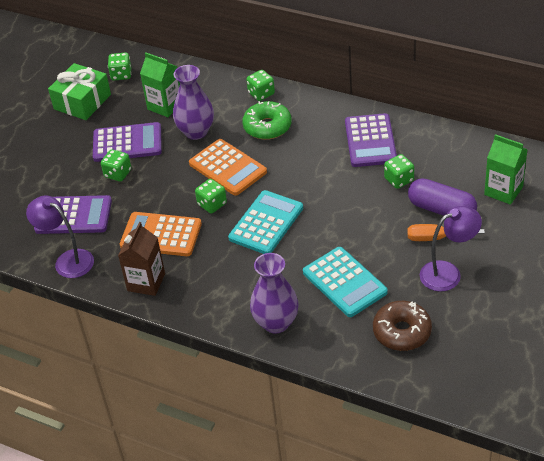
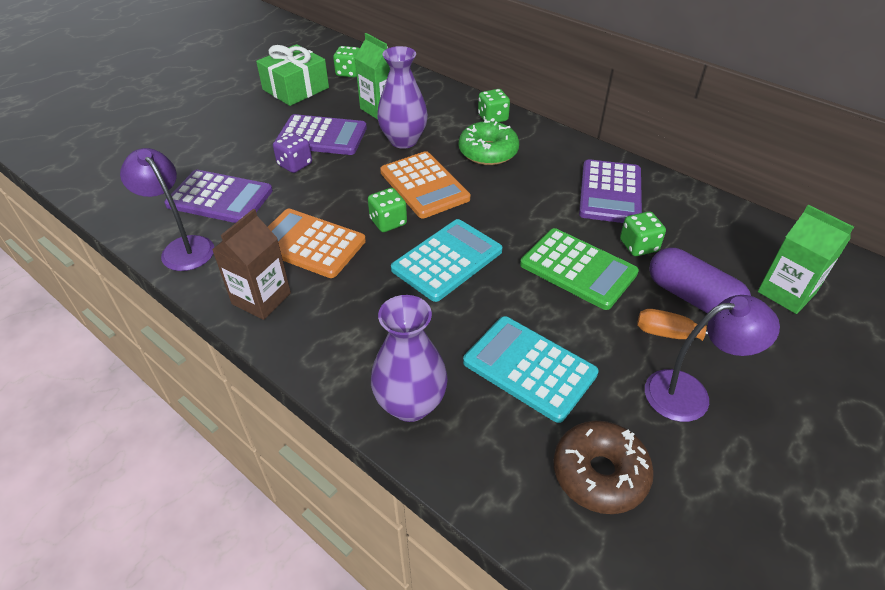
camera: 10 degrees right, 0 degrees up
(118, 173) = (295, 164): green dice -> purple dice
(344, 282) = (529, 368): turquoise calculator -> turquoise calculator turned 150 degrees clockwise
(360, 207) = (578, 269): none -> green calculator

